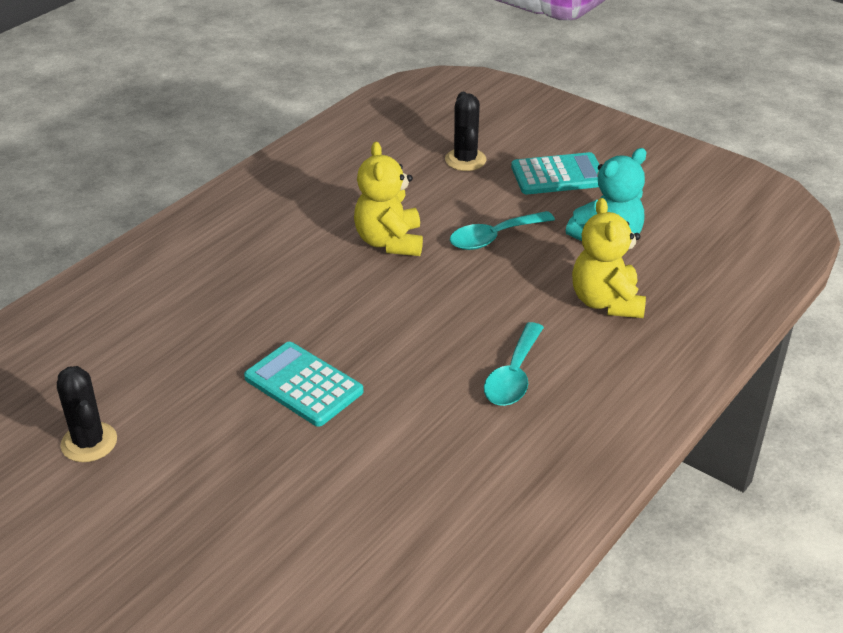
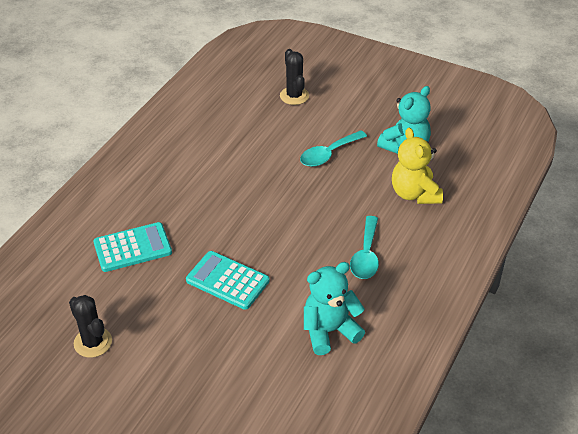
camera: 10 degrees left, 5 degrees up
(389, 242) = (258, 166): yellow teddy bear -> none
(432, 472) = (329, 331): none -> turquoise teddy bear
(558, 175) = (361, 101): turquoise calculator -> turquoise calculator (132, 248)

